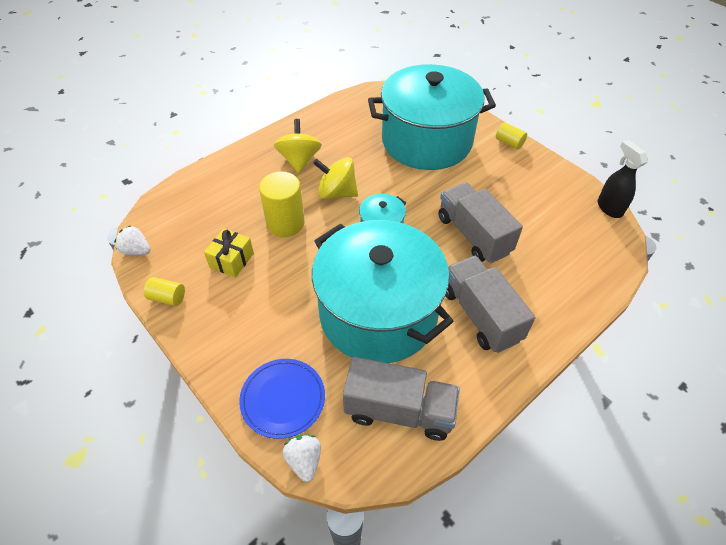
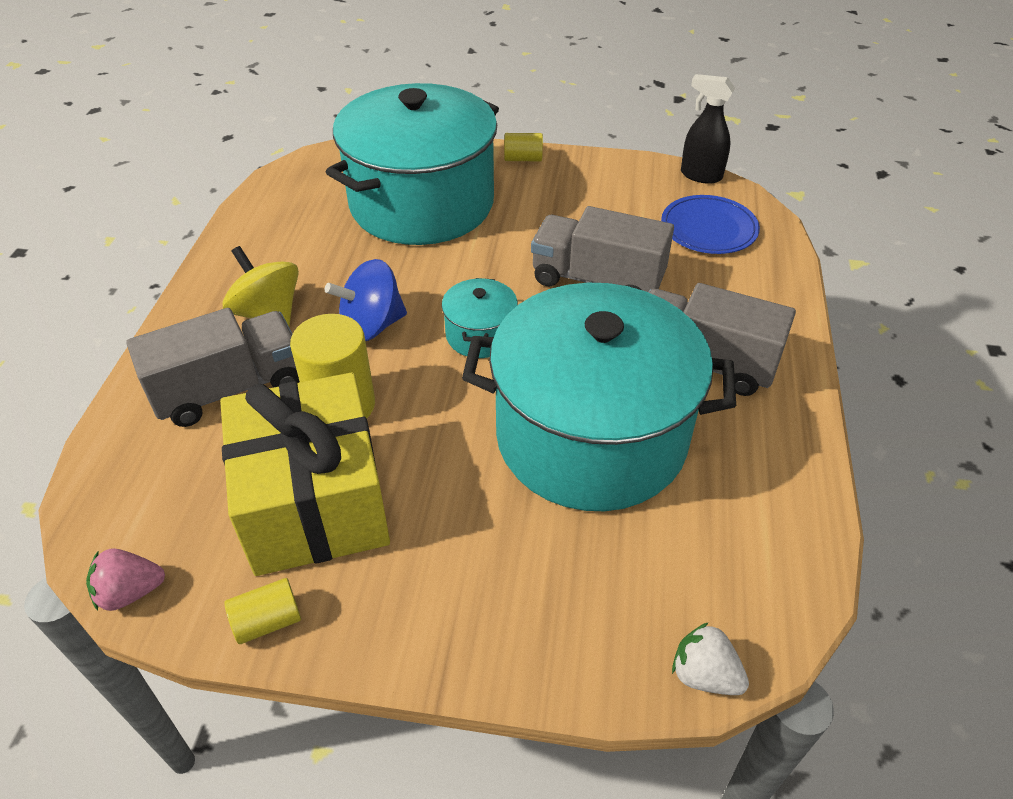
camera: 40 degrees left, 5 degrees down
(136, 251) = (130, 592): white strawberry -> pink strawberry
(231, 260) = (314, 502): yellow gift -> yellow gift, size x2.23
(283, 399) = (593, 624): blue plate -> blue plate (708, 228)
(337, 193) = (372, 326): yellow spinning top -> blue spinning top
(399, 410) = (739, 528): grey truck -> grey truck (229, 389)

